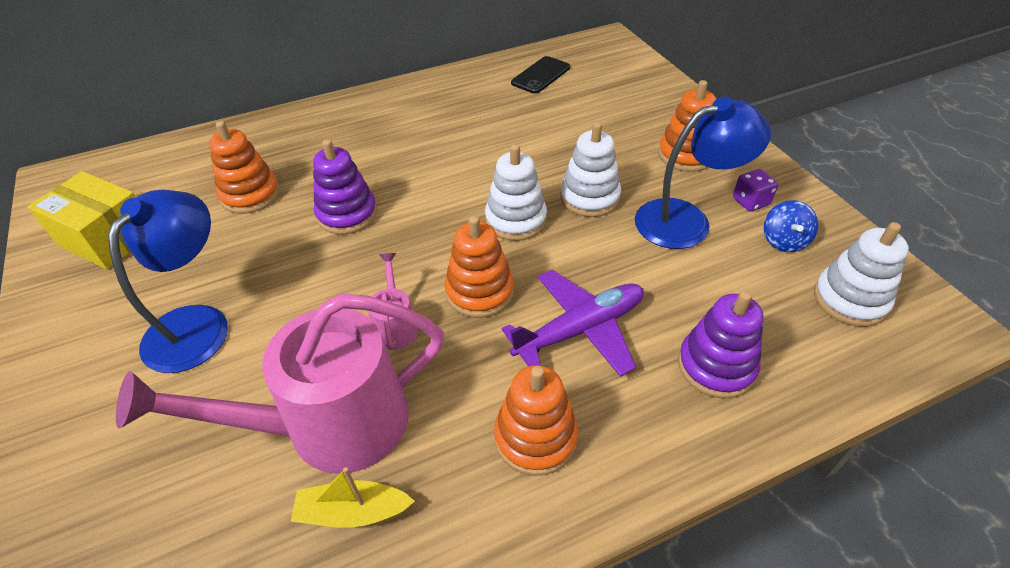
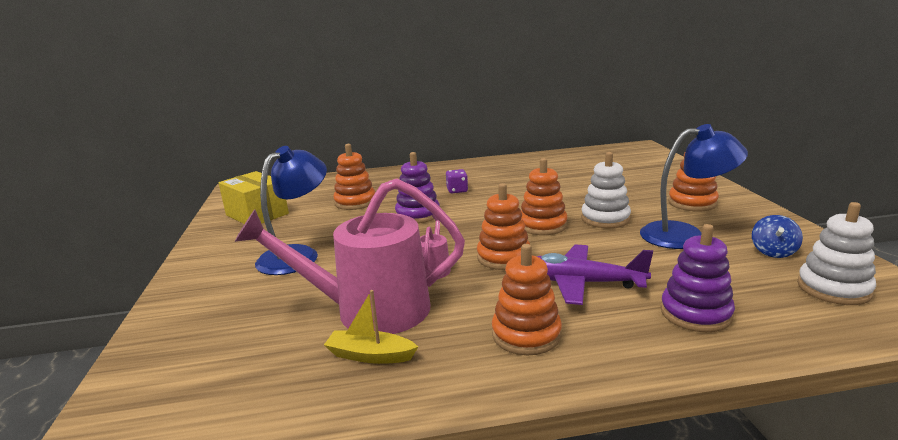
camera: 15 degrees right, 25 degrees down
(516, 220) = (542, 225): white stacking toy -> orange stacking toy
(541, 75) = (582, 161): black phone -> none
(580, 330) = (579, 283): purple plane -> purple plane turned 150 degrees counterclockwise
(750, 201) = (746, 229): purple dice -> purple dice (457, 190)

